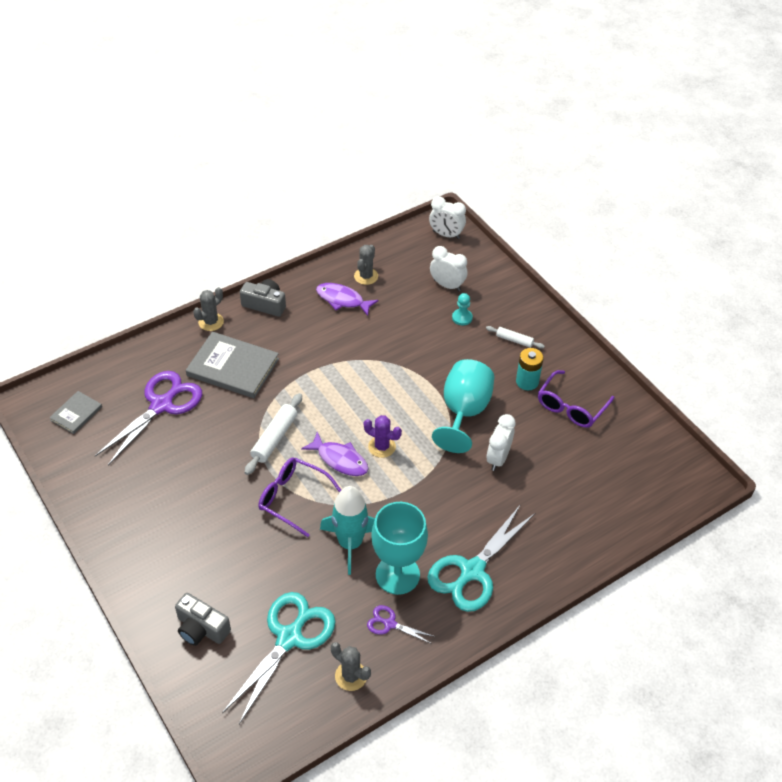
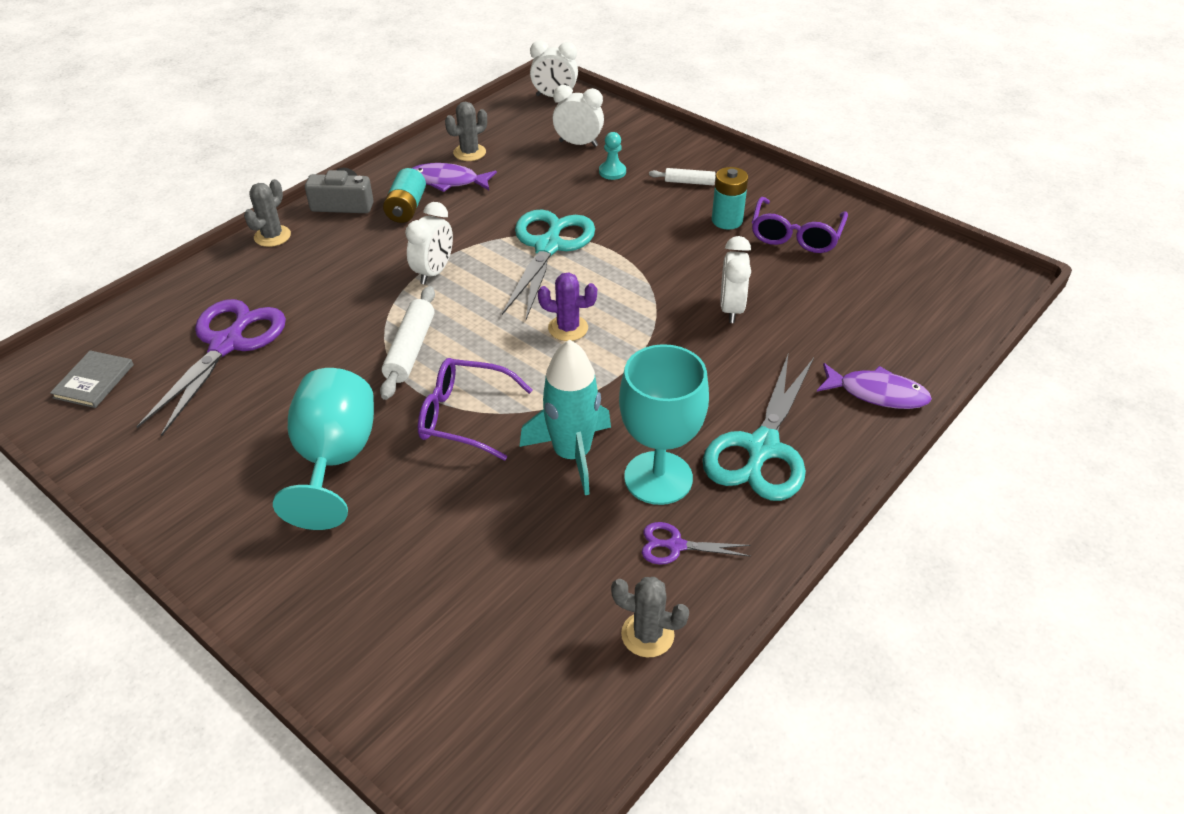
camera: 15 degrees left, 5 degrees down
(201, 628) = (380, 627): grey camera -> none
(233, 367) = (321, 280): grey book -> none
(289, 638) = (529, 604): turquoise scissors -> turquoise scissors (548, 247)
(306, 318) = (406, 208): none -> turquoise battery
(308, 378) = (434, 272): none -> white clock
(340, 460) = (515, 355): purple fish -> purple fish (877, 393)
(366, 276) = (469, 152): grey cactus -> grey cactus turned 45 degrees clockwise
(464, 412) = (661, 267): turquoise goblet -> turquoise goblet (334, 459)

